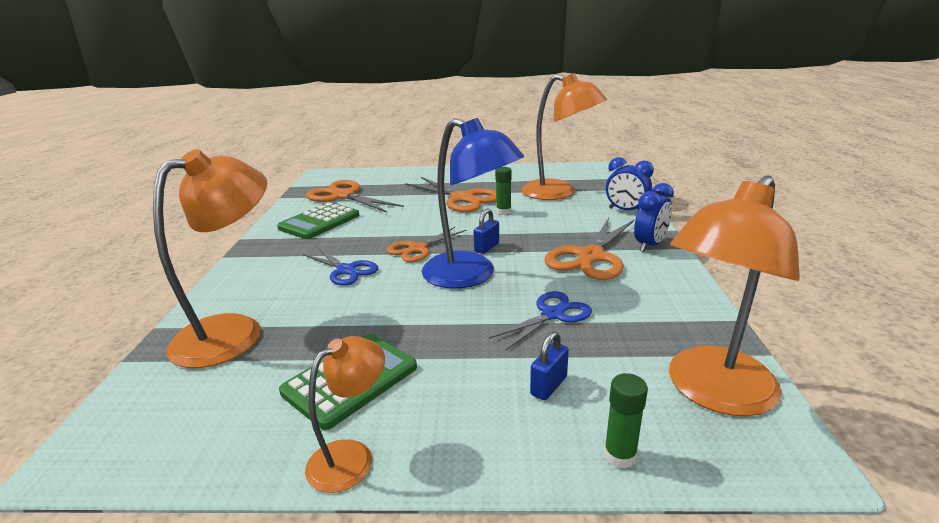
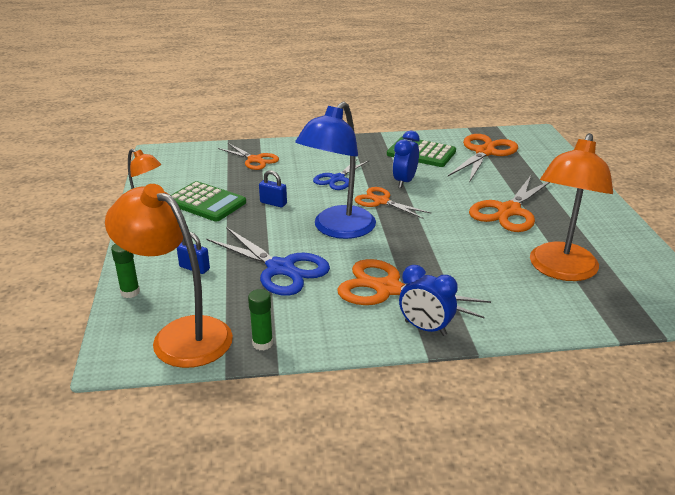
camera: 80 degrees right, 5 degrees up
(234, 332) = (255, 160): orange lamp -> orange scissors
(486, 247) = (393, 233): blue padlock -> blue padlock (273, 203)
(503, 212) = (483, 236): green glue stick -> green glue stick (262, 343)
(553, 314) = (280, 269): blue scissors -> blue scissors, size x1.56
(626, 211) = (523, 318): blue clock -> blue clock (404, 182)

